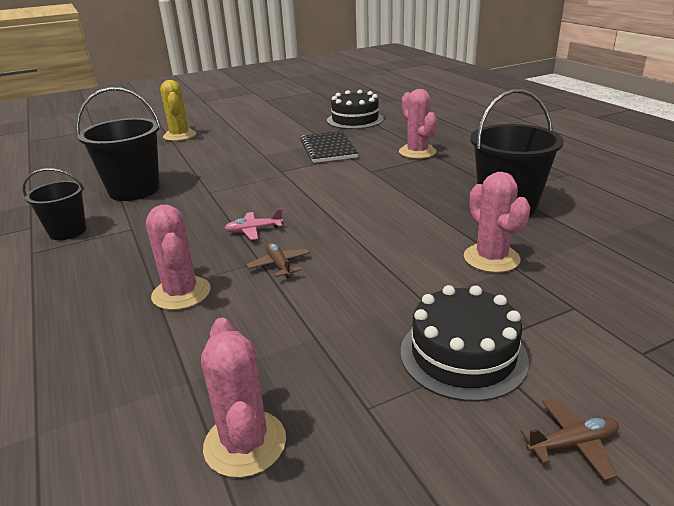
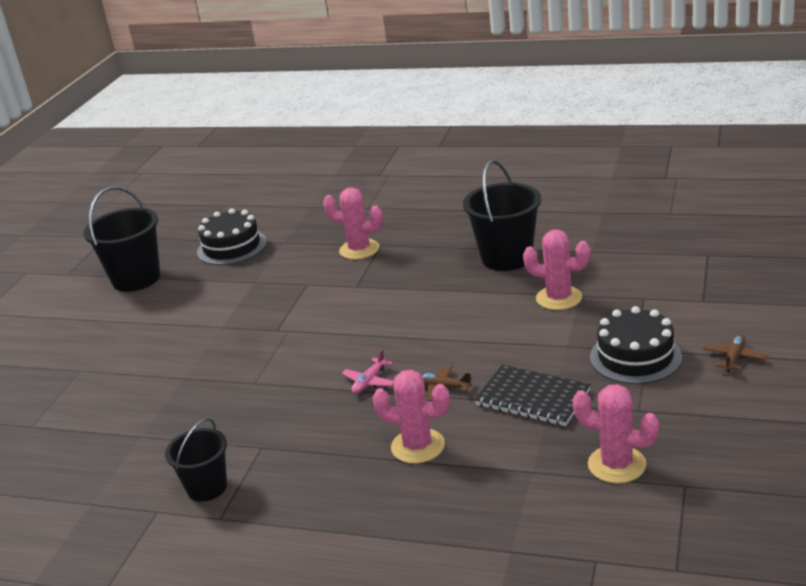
camera: 45 degrees left, 0 degrees up
(134, 190) = (174, 426): black bucket -> black bucket (136, 279)
(179, 135) = (70, 360): yellow cactus -> none
(328, 149) = (273, 288): black notebook -> black notebook (532, 398)

